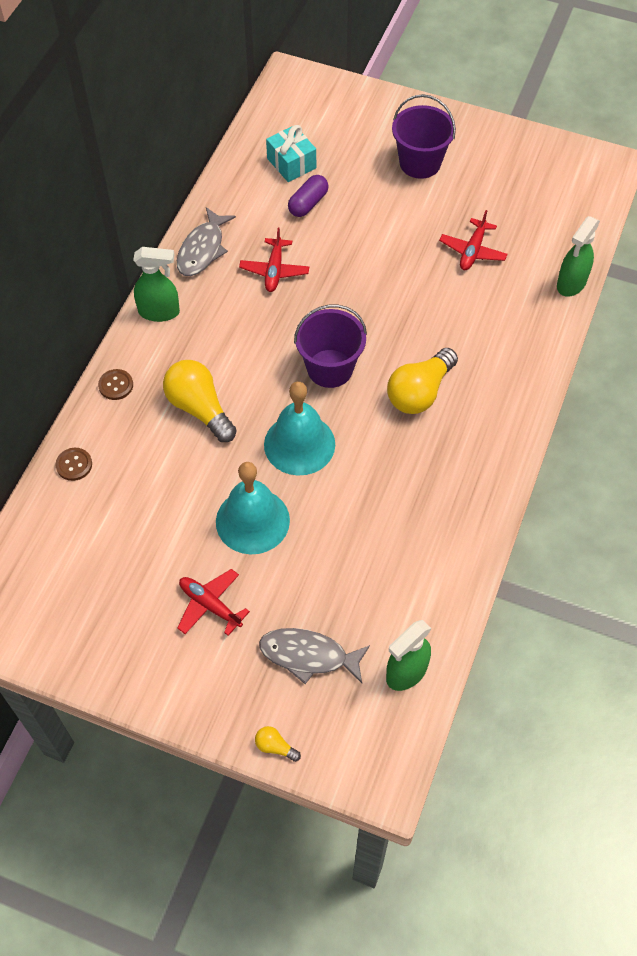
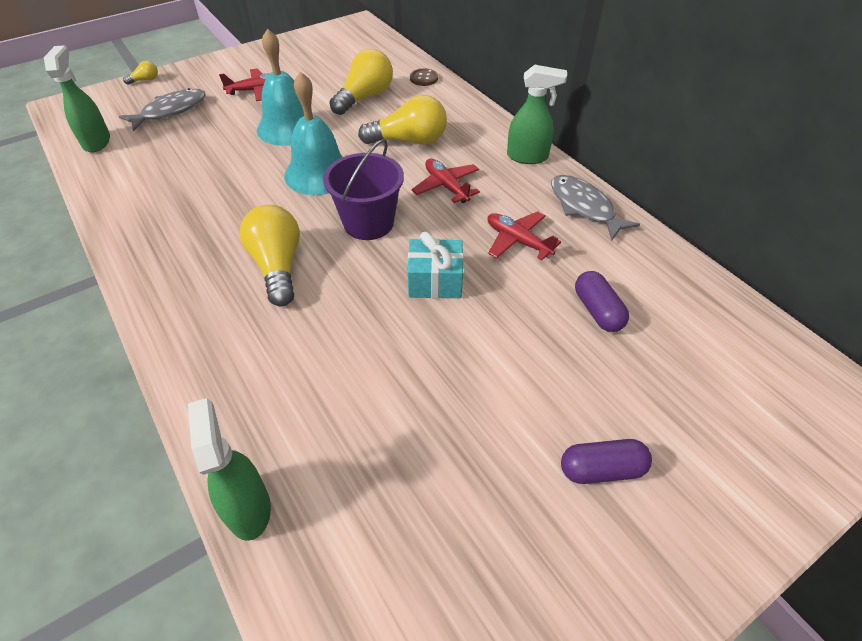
camera: 125 degrees right, 10 degrees down
(116, 385) = (473, 113): brown button -> none
(150, 493) = (364, 97): none -> yellow light bulb
(159, 312) = (528, 157): green spray bottle -> green spray bottle turned 120 degrees counterclockwise
(291, 163) = (677, 329): turquoise gift -> turquoise gift (435, 281)
(420, 163) = (601, 469): purple bucket -> purple capsule
(472, 251) = (400, 427): red plane -> red plane (446, 186)

